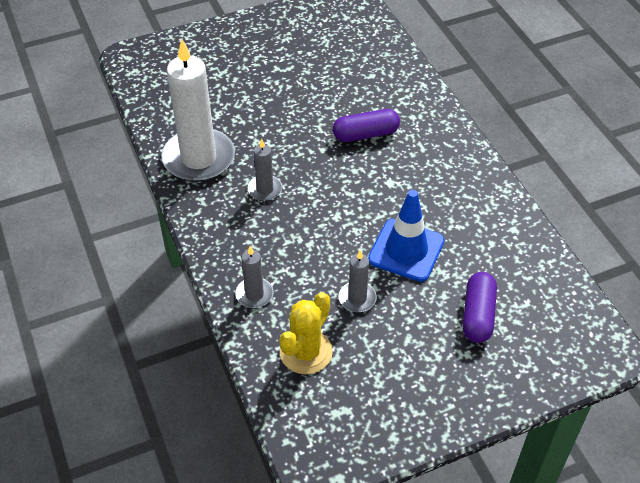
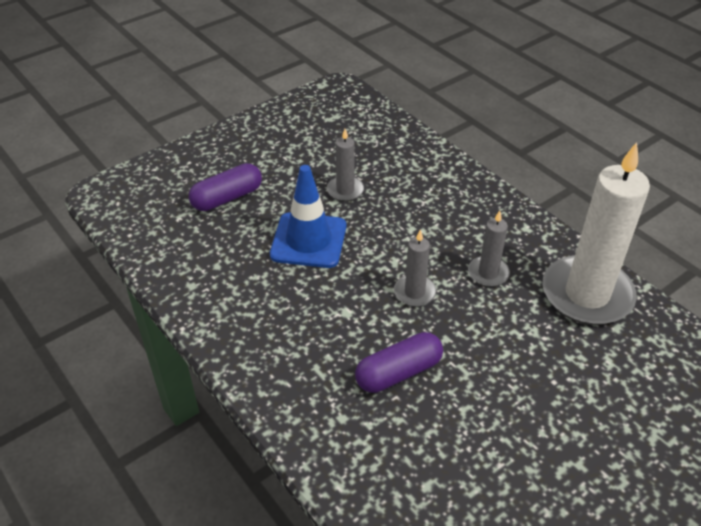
camera: 165 degrees right, 5 degrees down
(254, 294) = (442, 177): grey candle -> grey candle (414, 292)
(306, 352) = (375, 146): yellow cactus -> none
(478, 315) = (227, 198): purple capsule -> purple capsule turned 60 degrees clockwise

